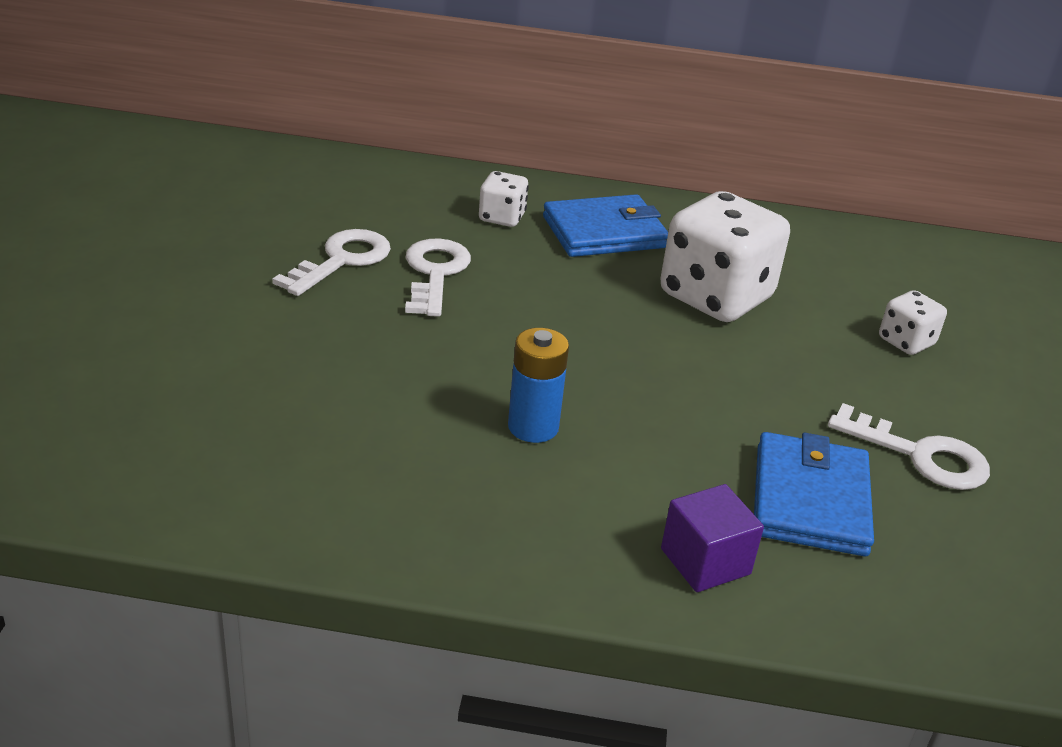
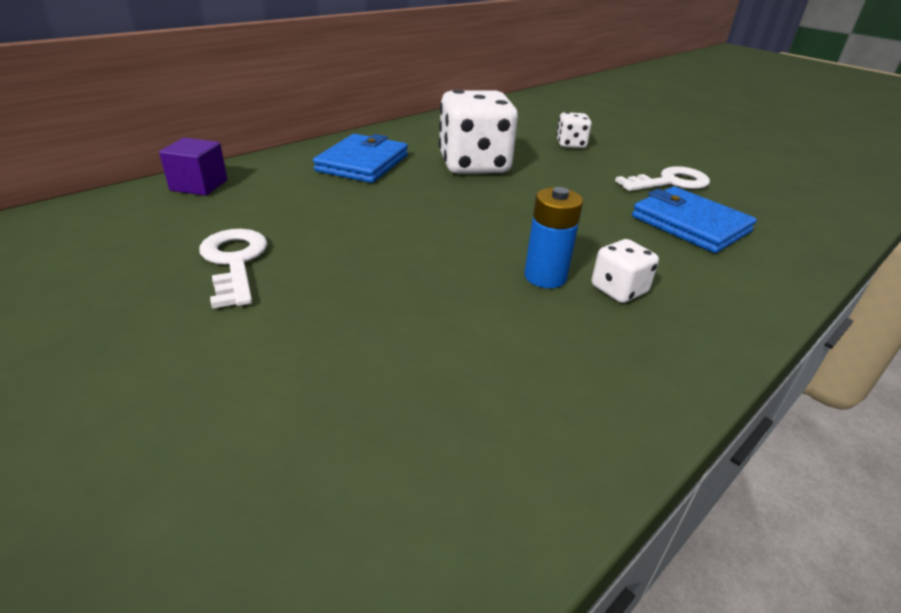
camera: 50 degrees left, 0 degrees up
(435, 273) = (315, 233): white key -> none
(502, 217) = (291, 183): white dice -> white dice (618, 290)
(705, 561) = (732, 280): purple cube -> purple cube (199, 185)

